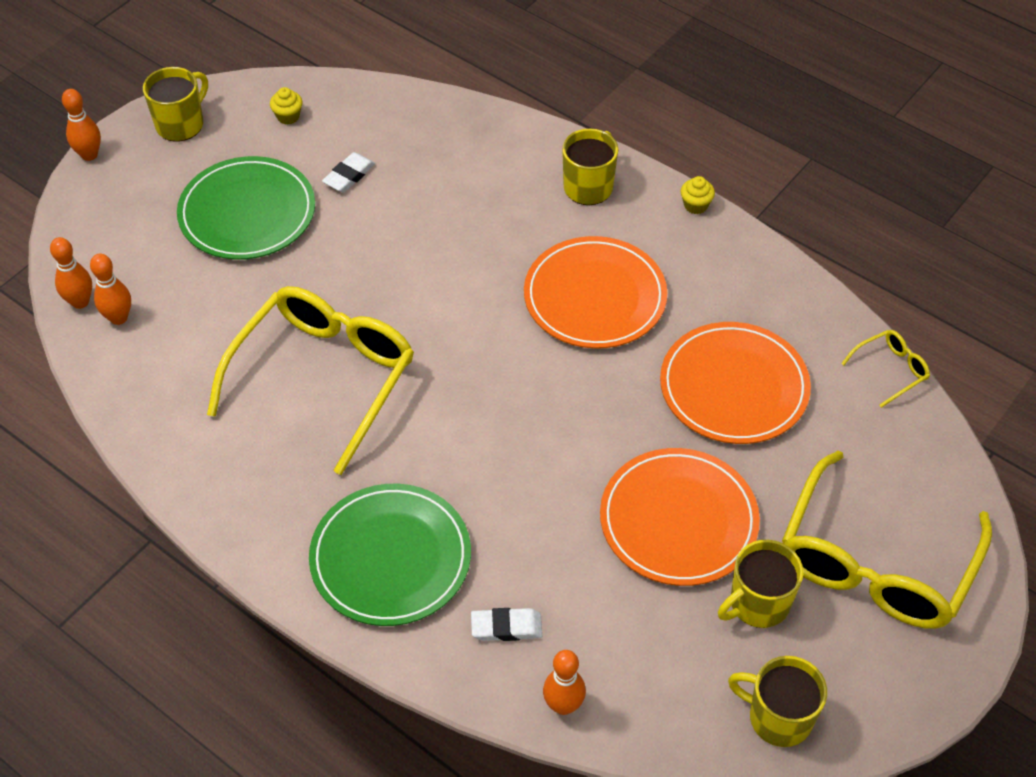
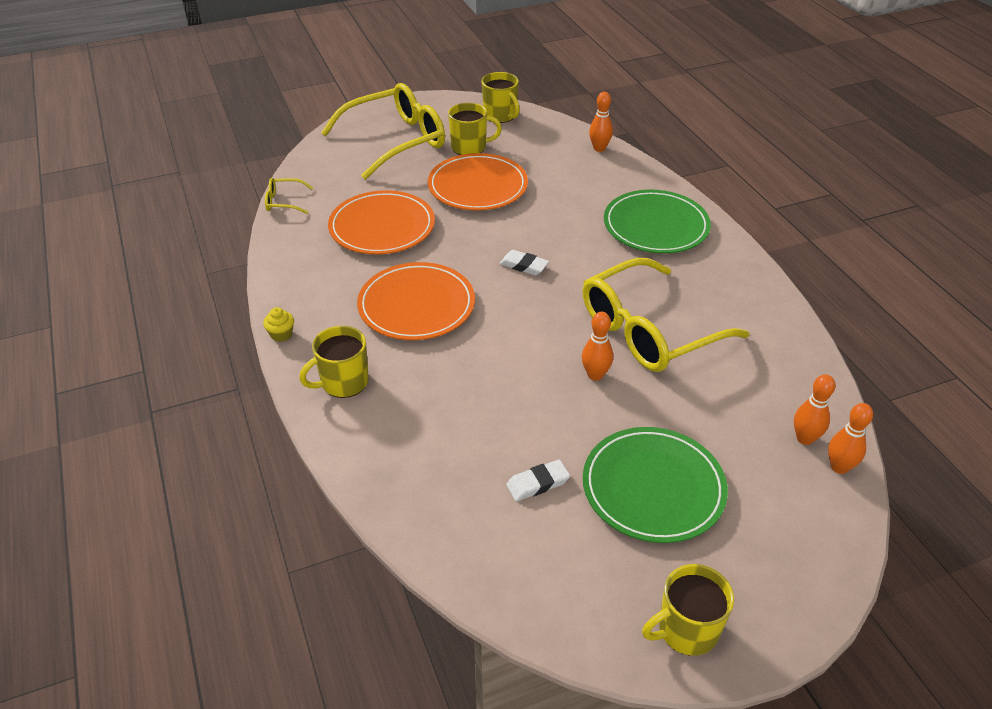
camera: 150 degrees left, 10 degrees down
(89, 155) = (805, 637): orange bowling pin -> orange bowling pin (595, 375)
(288, 116) = (562, 582): yellow cupcake -> none
(506, 627) = (608, 180): white eraser -> white eraser (524, 265)

